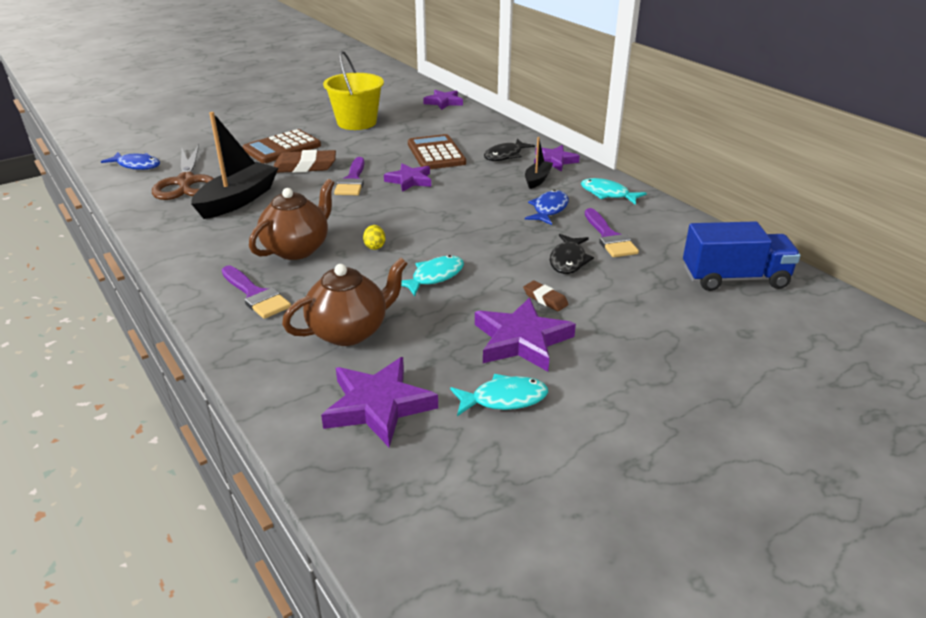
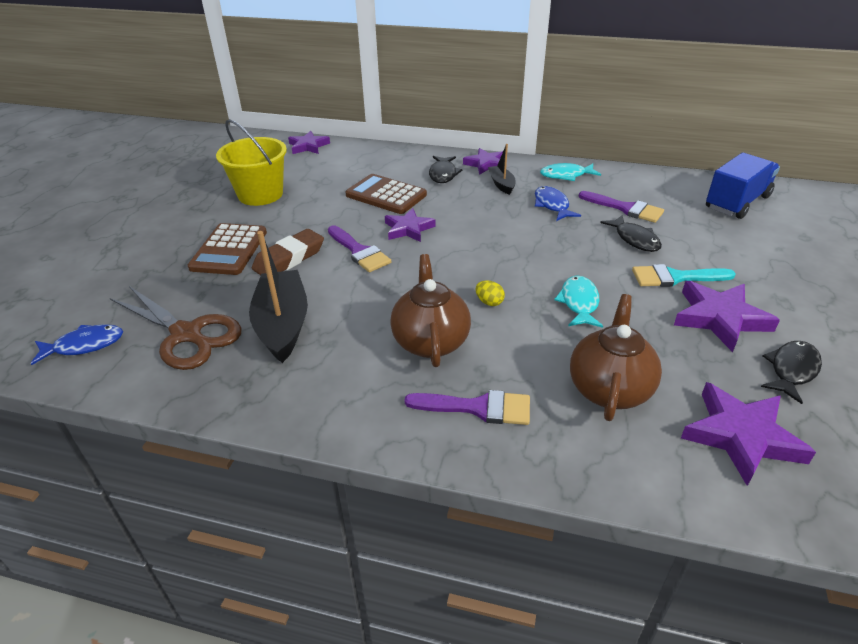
camera: 40 degrees left, 5 degrees up
(504, 399) = (792, 370): turquoise fish -> black fish
(545, 299) = (675, 277): brown eraser -> turquoise brush

